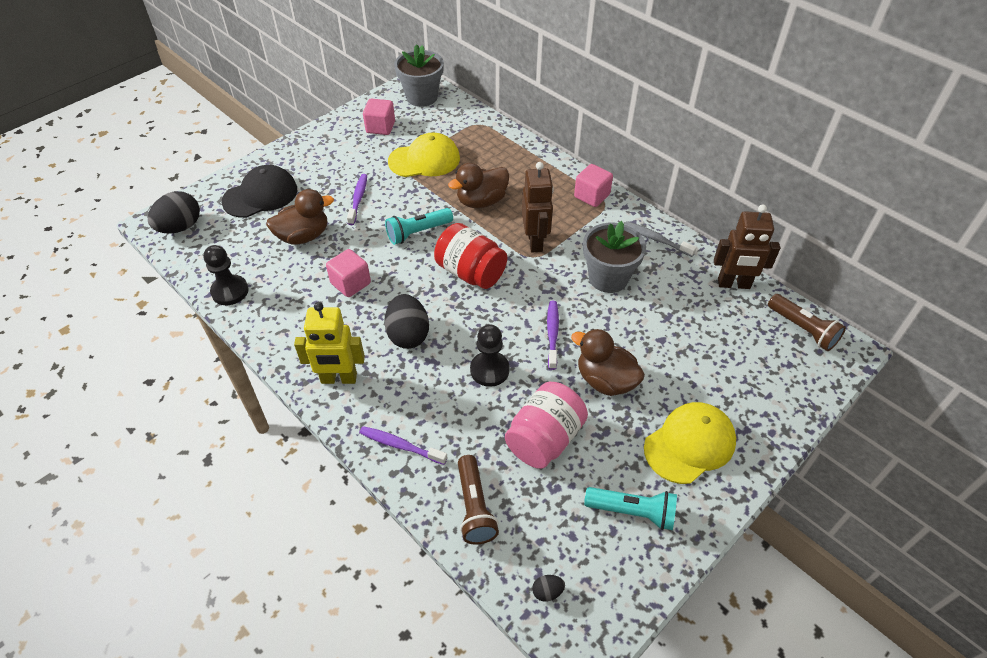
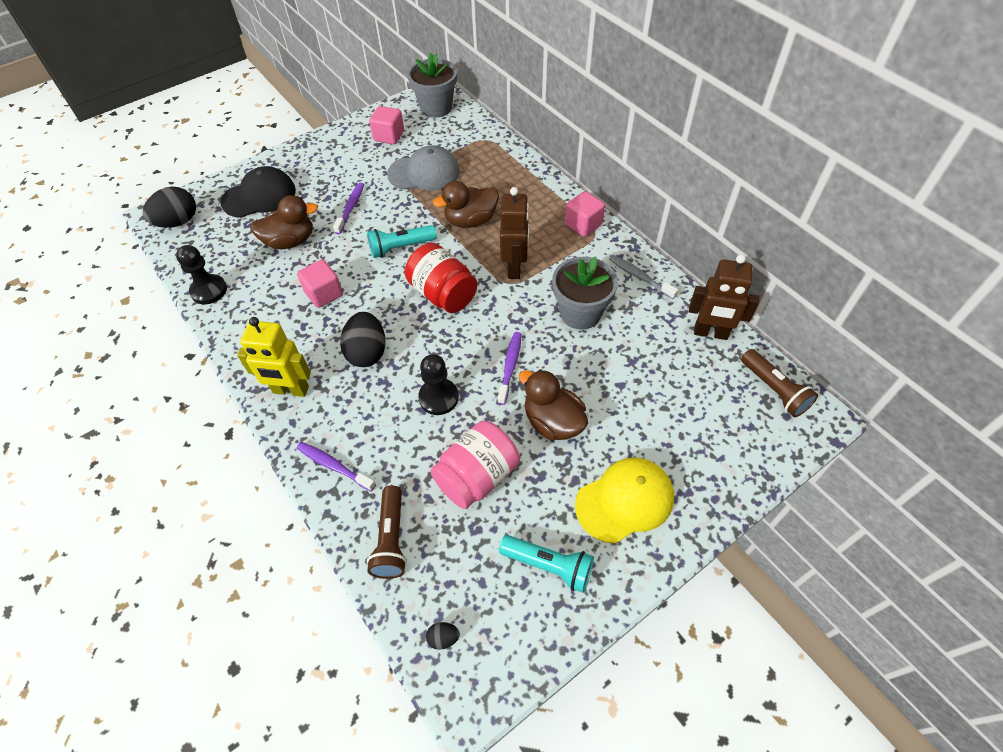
camera: 10 degrees right, 5 degrees up
(424, 160) = (424, 173): yellow cap -> grey cap

